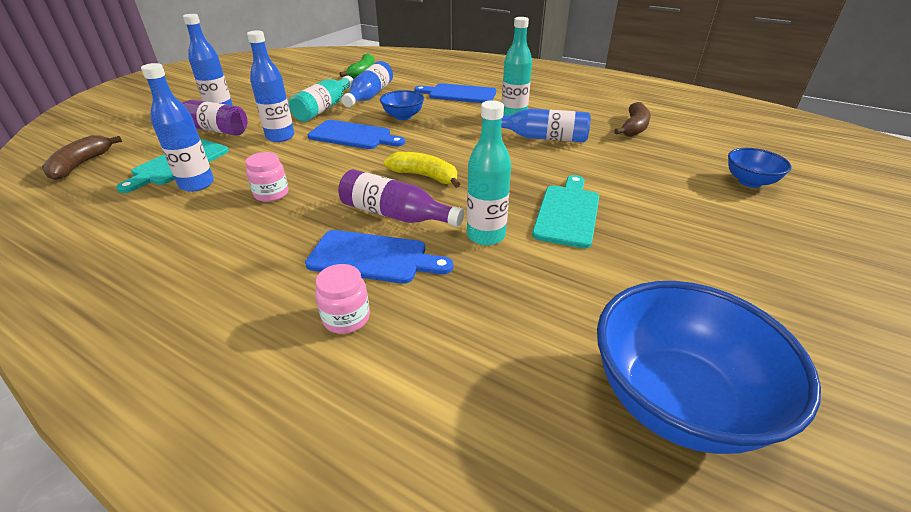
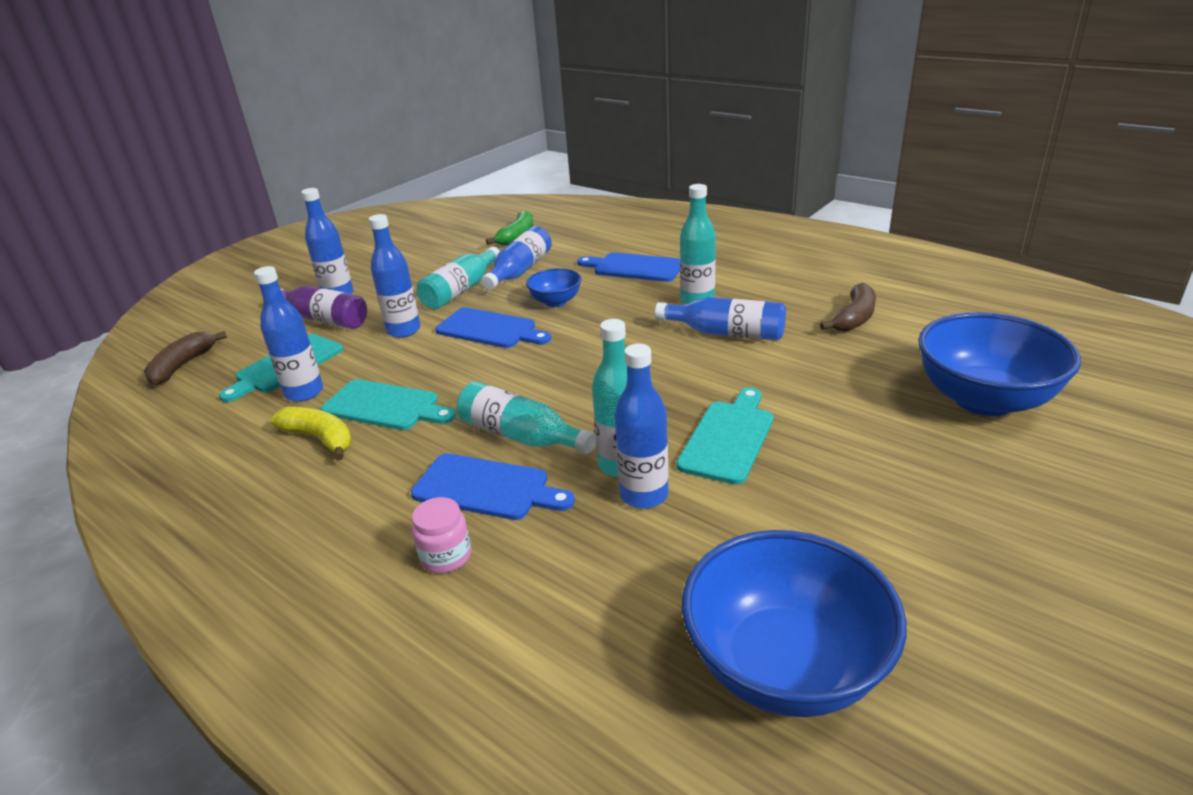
camera: 10 degrees right, 5 degrees down
(271, 194) = (385, 406): pink jar -> turquoise cutting board
(395, 215) = (521, 436): purple bottle -> turquoise bottle
(425, 176) = (566, 386): yellow banana -> yellow banana (320, 439)
(511, 259) = (644, 495): none -> blue bottle
(749, 182) = (984, 400): blue bowl -> blue bowl, size x1.95

